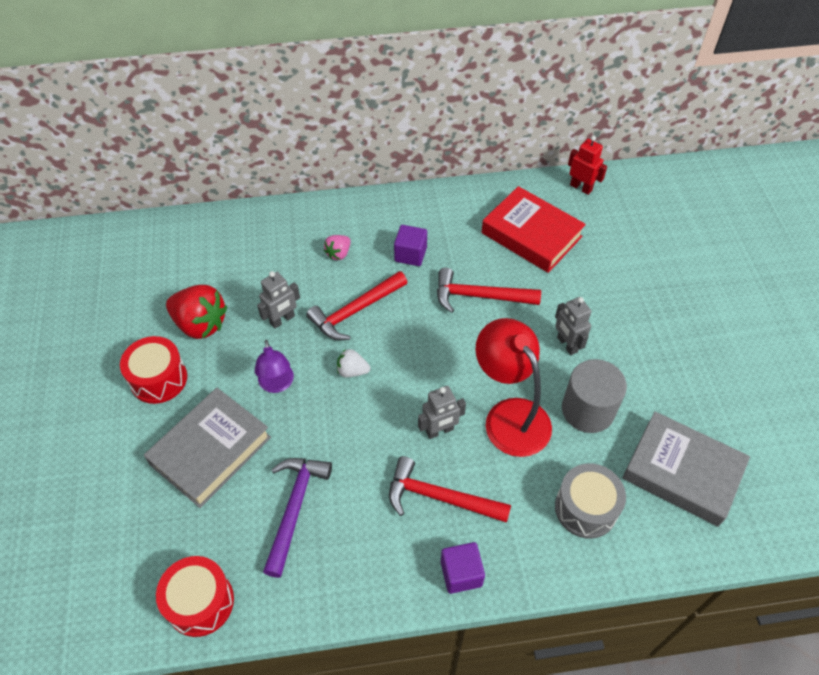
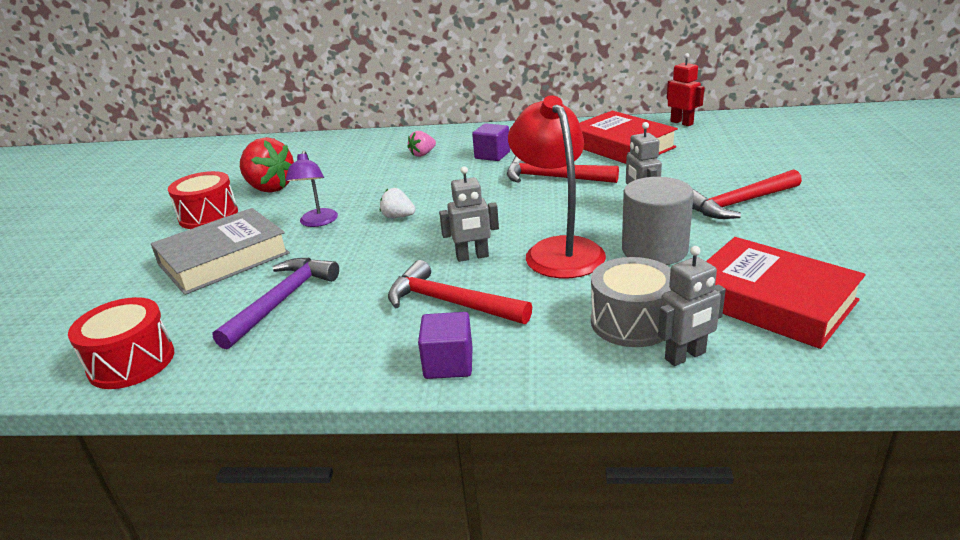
camera: 15 degrees right, 25 degrees down
(282, 320) = (347, 187): grey robot -> grey robot (685, 356)
(355, 311) = (421, 184): red hammer -> red hammer (739, 203)
(682, 472) = (771, 301): grey book -> red book

